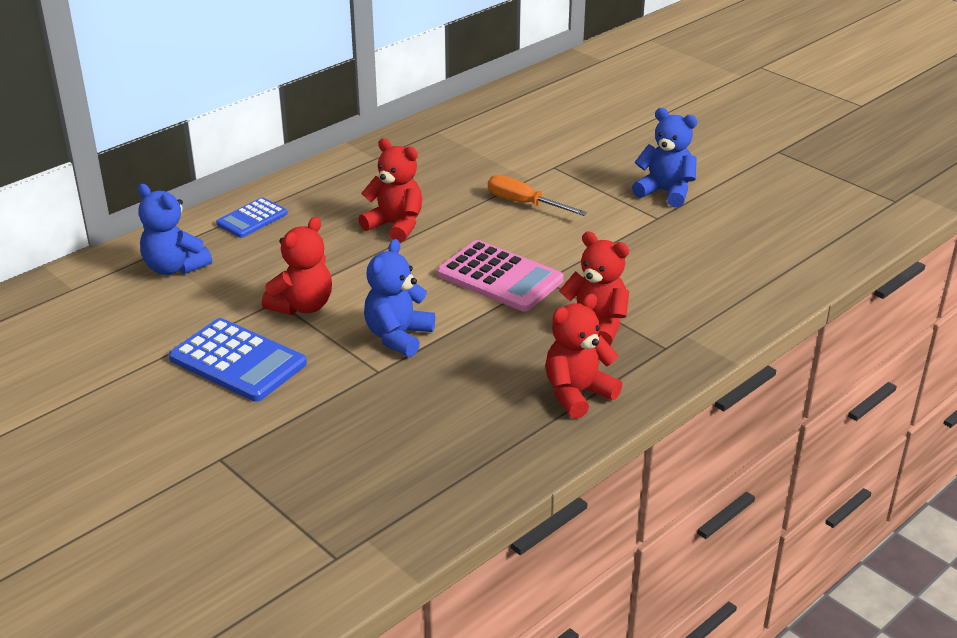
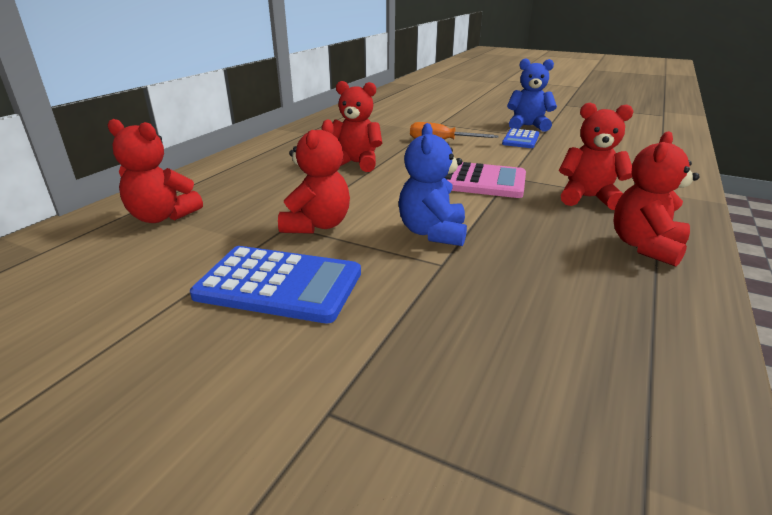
camera: 20 degrees left, 5 degrees down
(174, 267) = (162, 217): blue teddy bear -> red teddy bear
(252, 219) = (225, 175): blue calculator -> blue calculator (520, 139)

